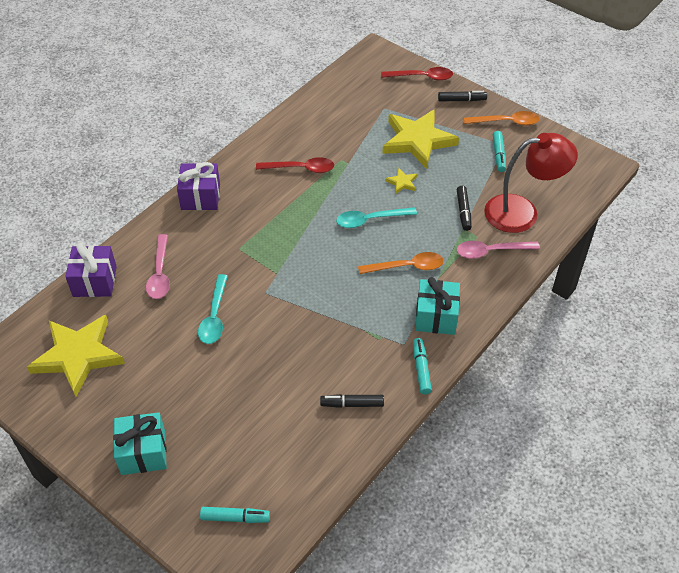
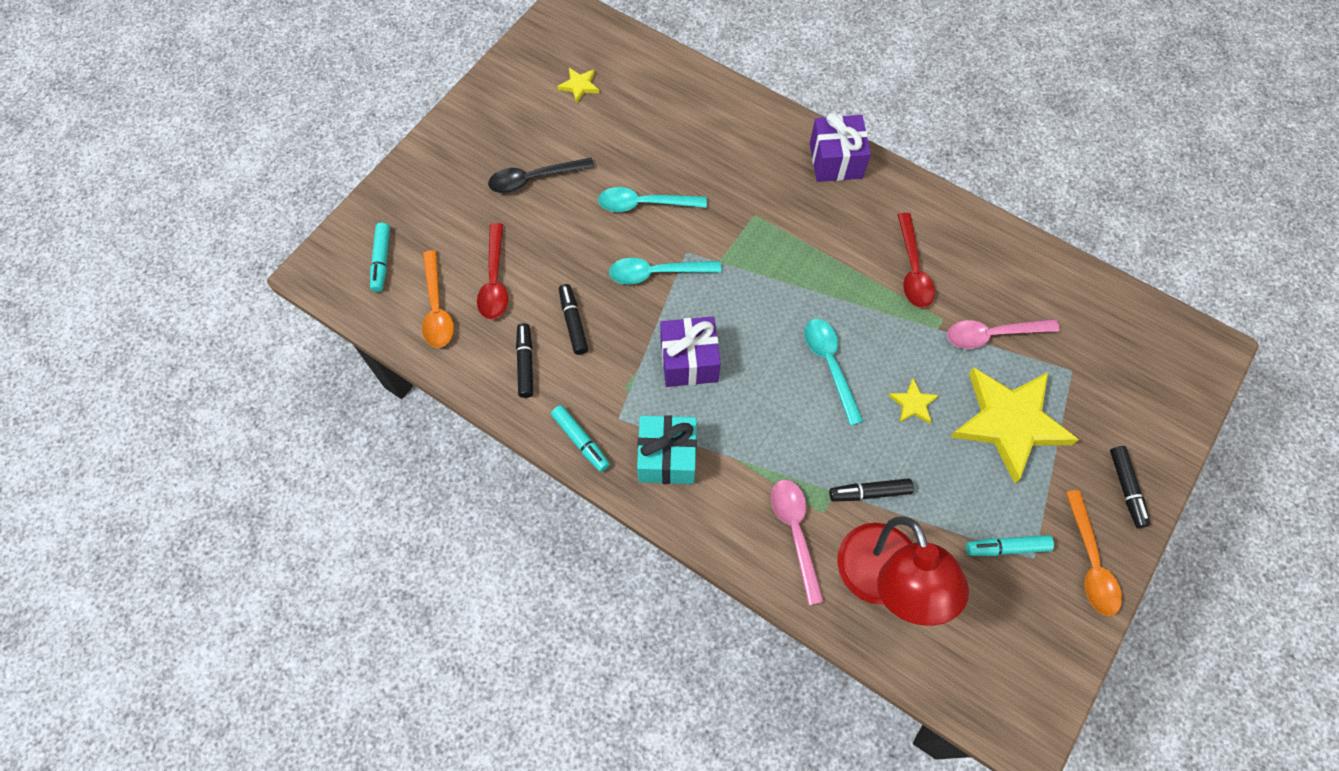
camera: 85 degrees right, 15 degrees up
(78, 356) = (579, 86): yellow star -> yellow star, size x0.41
(95, 281) = (684, 80): purple gift -> purple gift (689, 361)
(143, 452) = (460, 166): turquoise gift -> none
(160, 274) = (702, 139): pink spoon -> pink spoon (991, 335)
(171, 394) = (533, 179): none -> black spoon
(281, 313) = (656, 273): none -> turquoise spoon
(318, 370) = (573, 322): none -> black marker
(407, 267) = (750, 417): orange spoon -> orange spoon (437, 309)
(421, 369) = (580, 441): turquoise marker -> turquoise marker turned 60 degrees clockwise
(422, 77) = (1165, 425): red spoon -> red spoon (494, 281)

